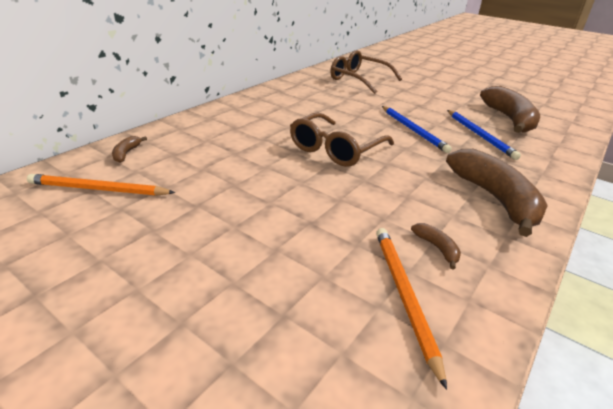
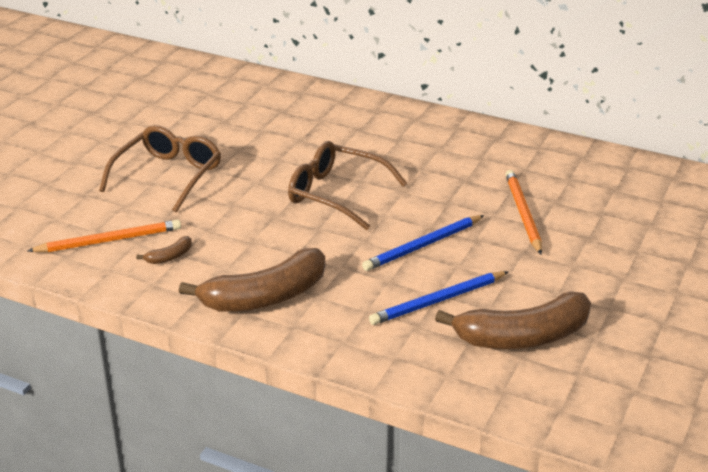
camera: 80 degrees right, 0 degrees up
(98, 189) = (210, 96): orange pencil -> orange pencil (523, 213)
(126, 153) = (274, 90): brown banana -> none
(359, 79) = (602, 195): brown glasses -> brown glasses (168, 176)

